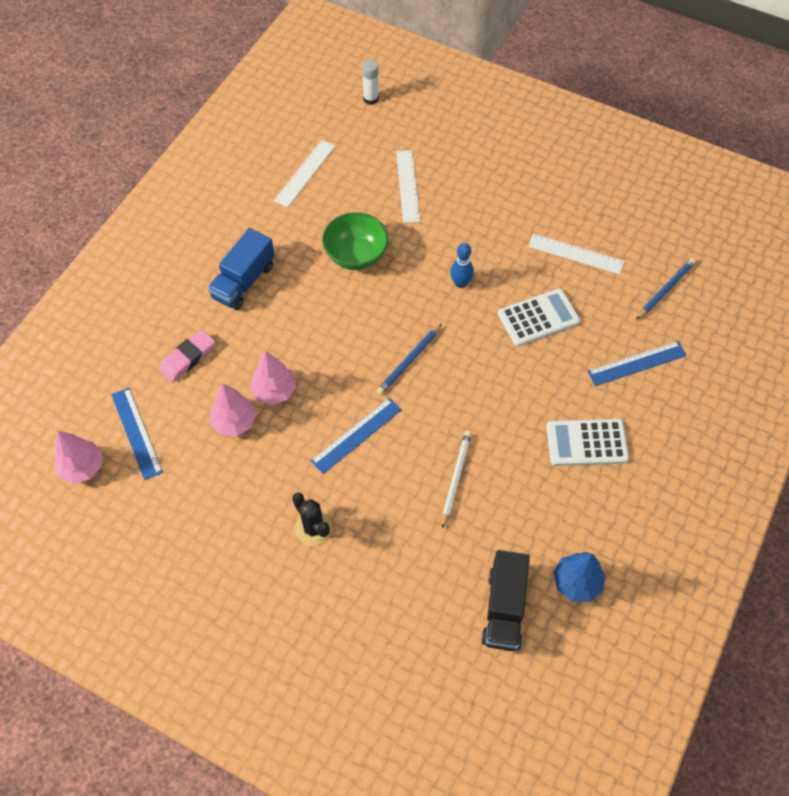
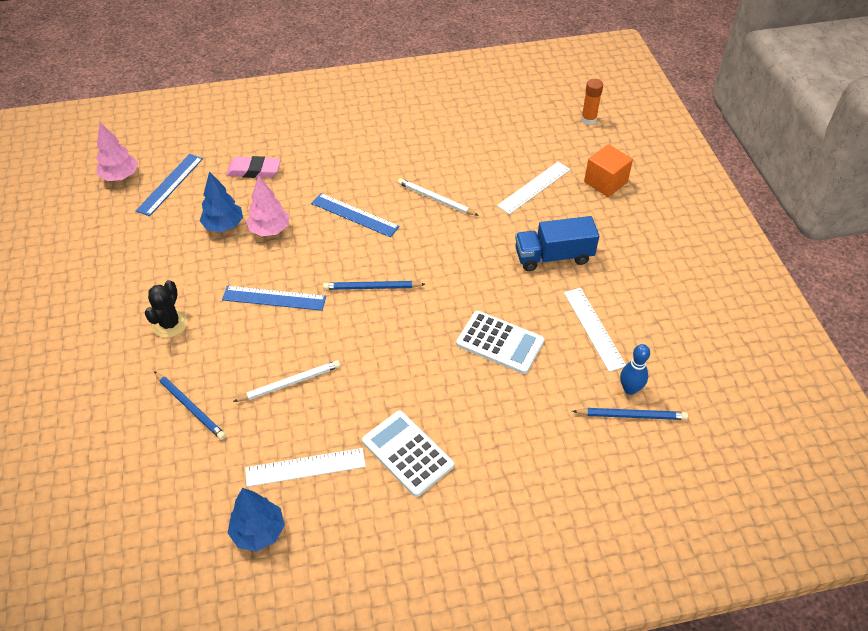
camera: 50 degrees right, 10 degrees down
(234, 422) = (224, 225): pink tree -> blue tree
(244, 281) = (347, 157): blue truck -> blue truck (553, 256)
(305, 173) = (477, 129): white ruler -> white ruler (305, 467)
(356, 255) = (436, 199): green bowl -> white pencil
(371, 99) = (588, 119): white glue stick -> orange glue stick
(418, 563) = (190, 407): none -> blue pencil
(447, 140) = (605, 182): none -> orange cube
(460, 283) = (479, 273): blue bowling pin -> blue bowling pin (630, 389)
(504, 608) = (192, 492): black truck -> none
(637, 363) = (528, 441): blue ruler -> blue ruler (354, 215)

